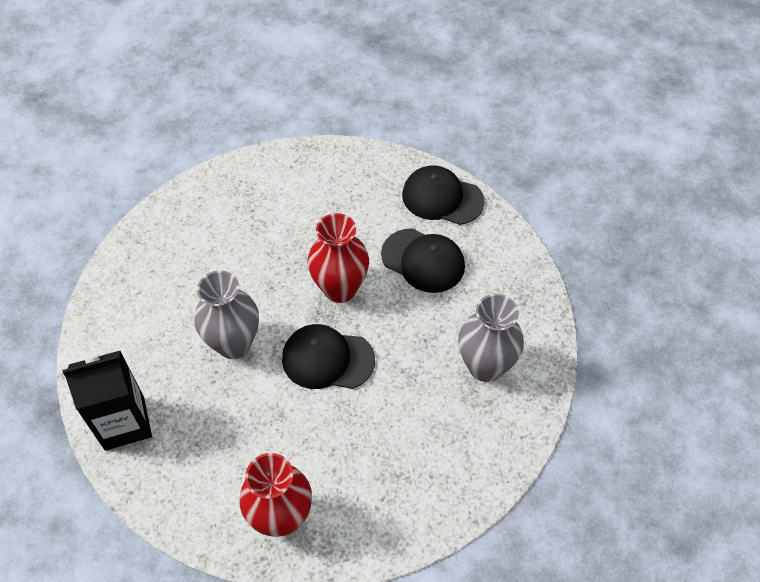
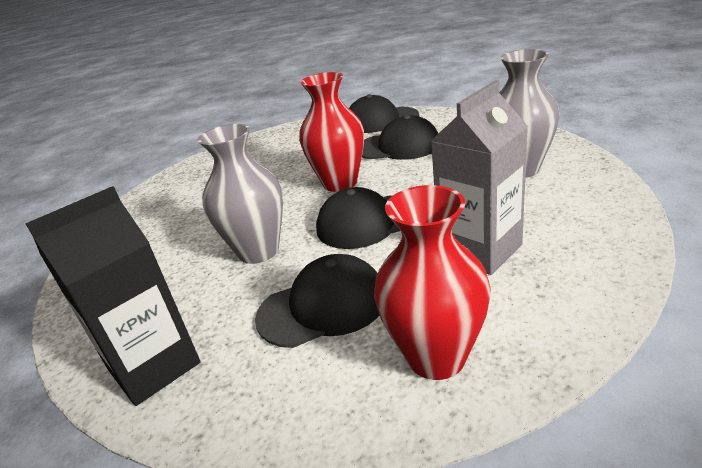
camera: 20 degrees left, 25 degrees down
(244, 433) = (322, 306): none -> black cap
(376, 443) = (480, 250): none -> grey carton

